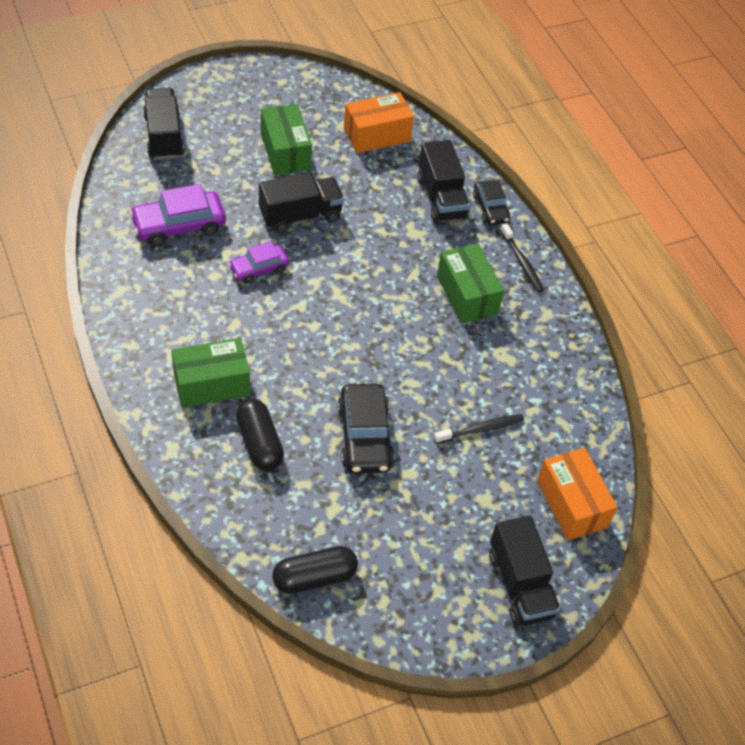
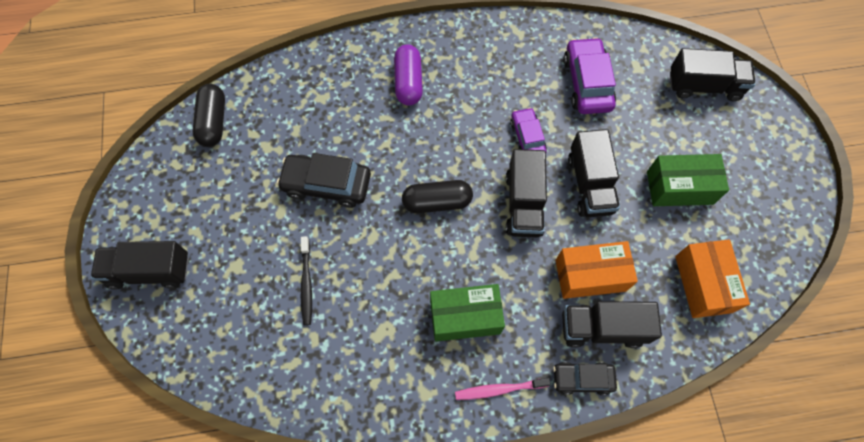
camera: 110 degrees right, 15 degrees up
(211, 384) = (408, 82): green box -> purple capsule
(259, 443) = (342, 106): black capsule -> black capsule (437, 202)
(336, 264) = (523, 204): none -> black truck
(522, 262) = (499, 389): black toothbrush -> pink toothbrush
(571, 504) = (206, 341): orange box -> orange box (590, 275)

